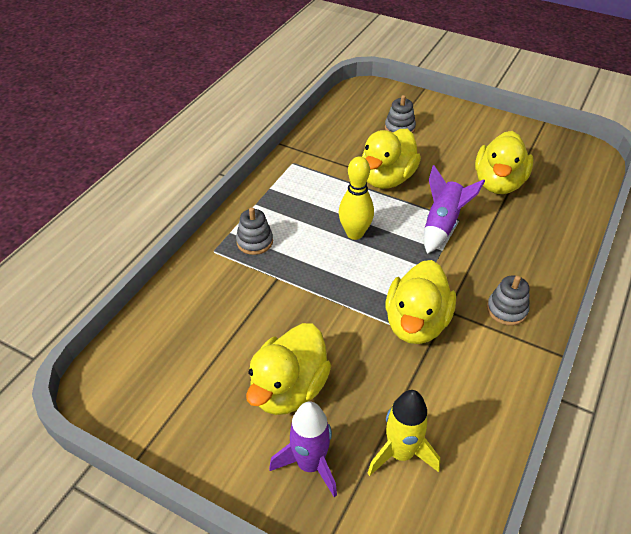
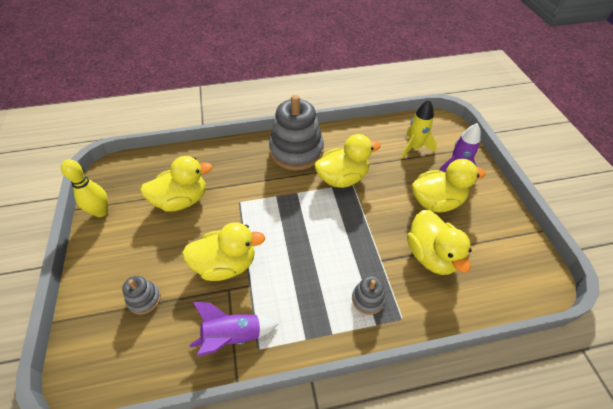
camera: 130 degrees left, 5 degrees up
(237, 320) = (431, 255): none -> yellow duck
(354, 233) = (302, 246): yellow bowling pin -> yellow bowling pin (101, 212)
(442, 225) = (252, 207): purple rocket -> purple rocket (233, 336)
(506, 310) = (296, 151): grey stacking toy -> grey stacking toy, size x2.20

